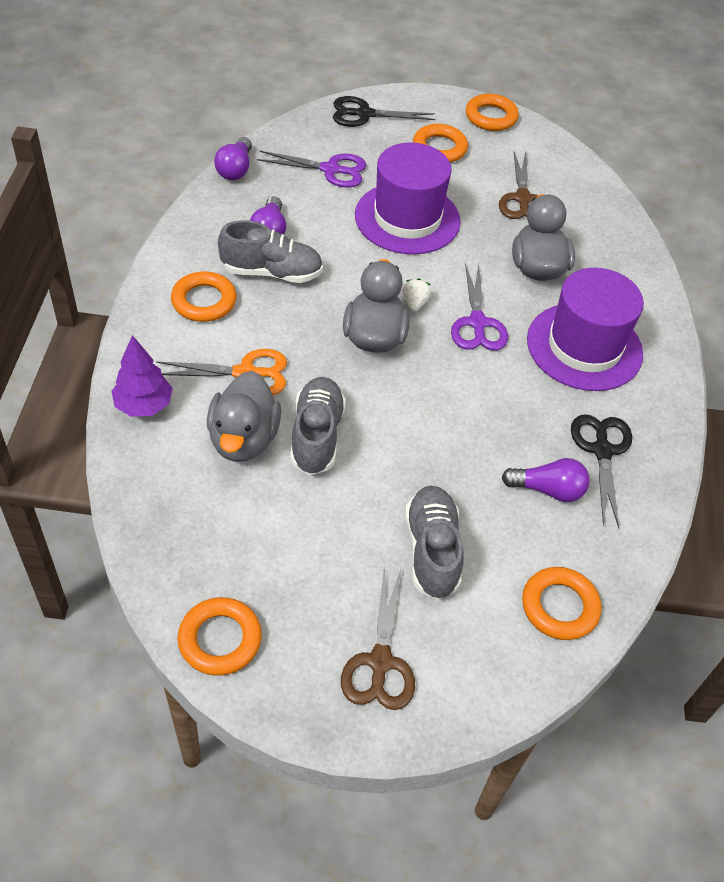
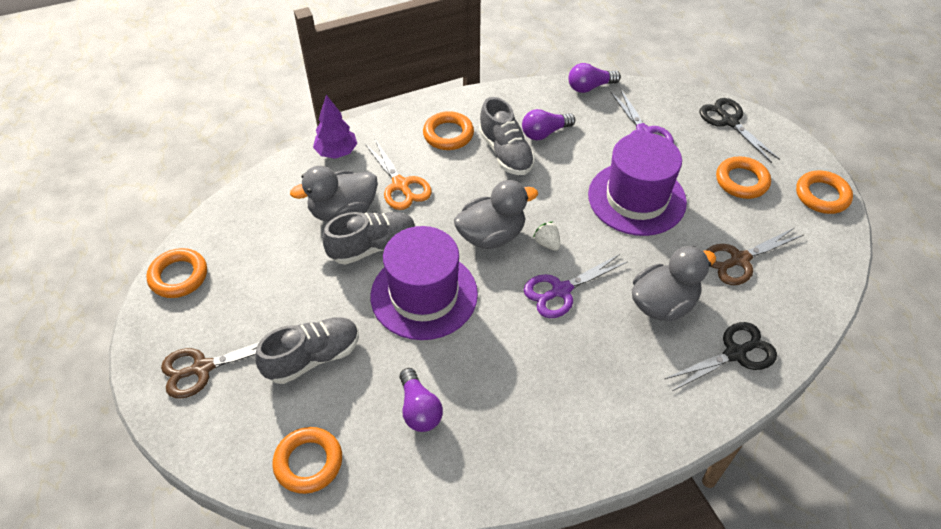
camera: 65 degrees right, 0 degrees up
(414, 303) = (547, 243): white strawberry -> white strawberry turned 105 degrees counterclockwise
(584, 346) = (598, 374): purple hat -> purple hat (424, 295)
(602, 451) = (488, 433): black scissors -> black scissors (735, 354)

